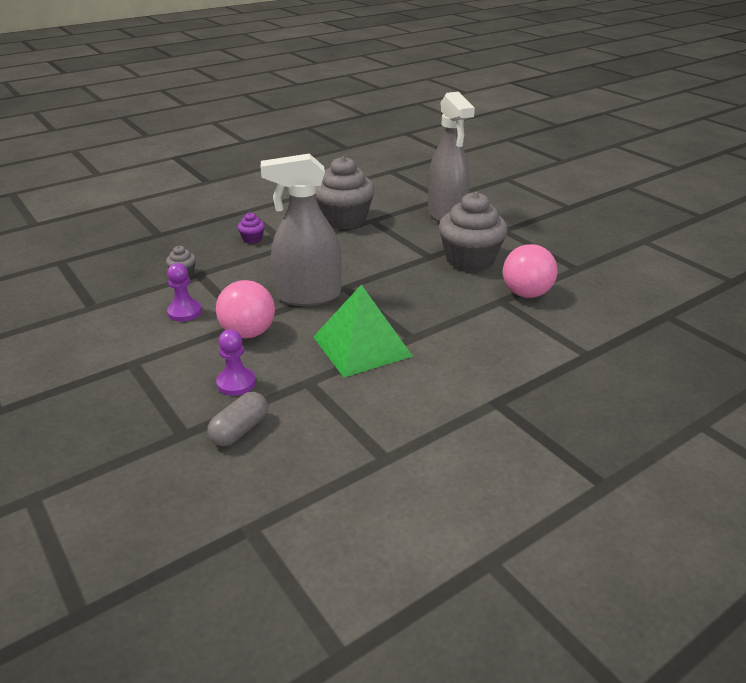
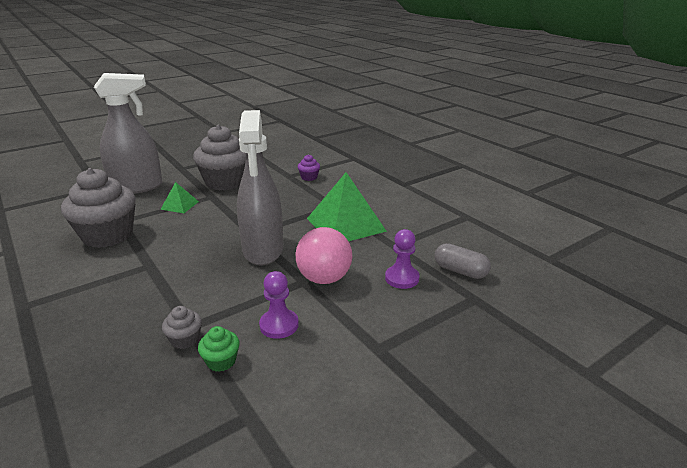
camera: 90 degrees left, 5 degrees down
(152, 291) = (221, 361): none -> green cupcake
(252, 239) = (117, 293): purple cupcake -> purple cupcake (309, 177)
(406, 242) = (179, 205): none -> green pyramid
(526, 293) = (281, 168): pink ball -> none

